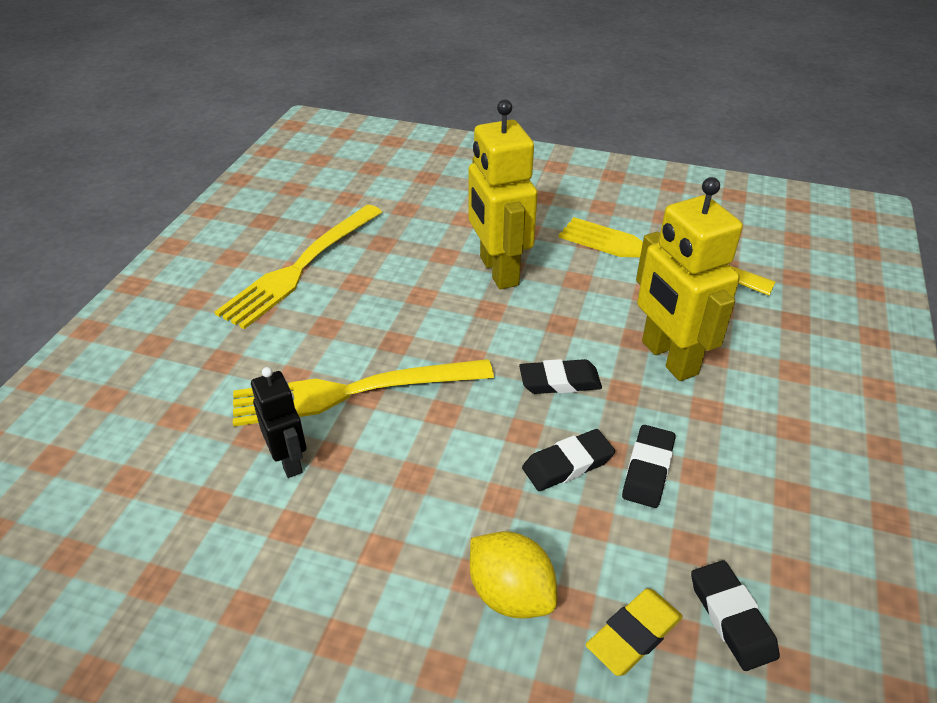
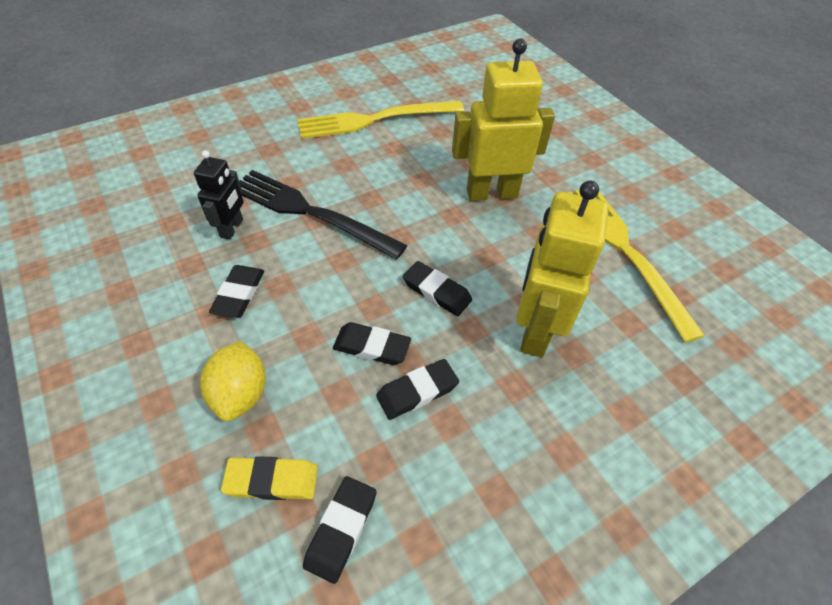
camera: 40 degrees right, 10 degrees up
(351, 392) = (308, 212): yellow fork -> black fork
(385, 513) = (239, 294): none -> black eraser
(498, 271) = (491, 193): yellow robot -> yellow robot turned 60 degrees clockwise

